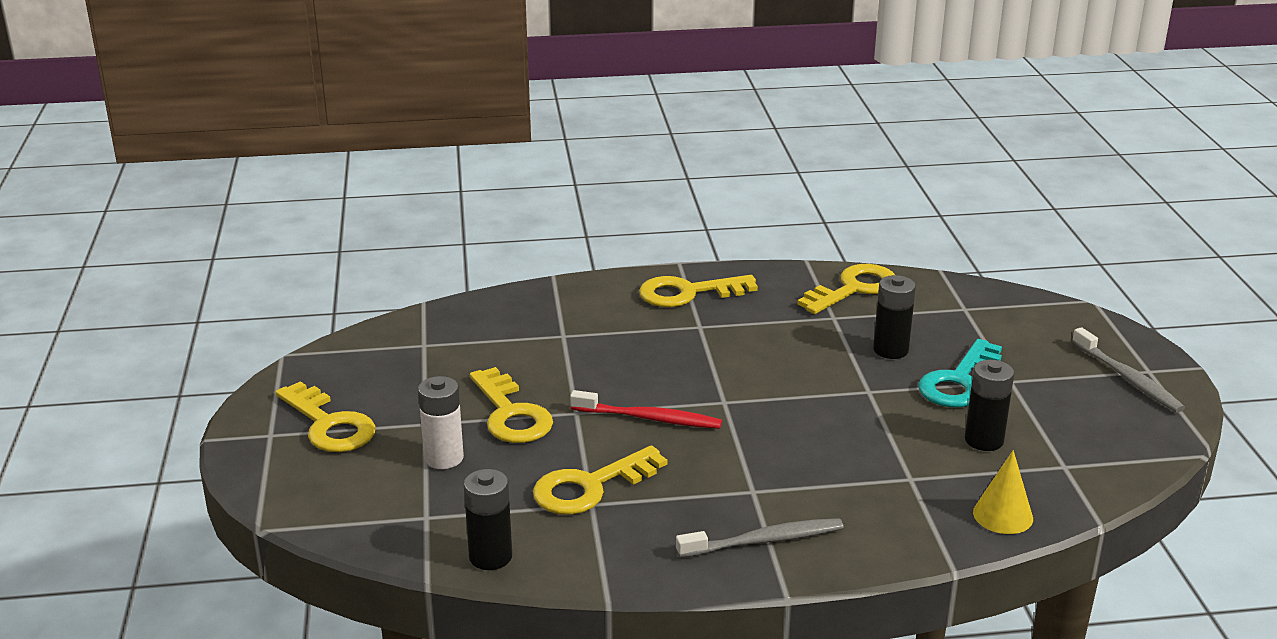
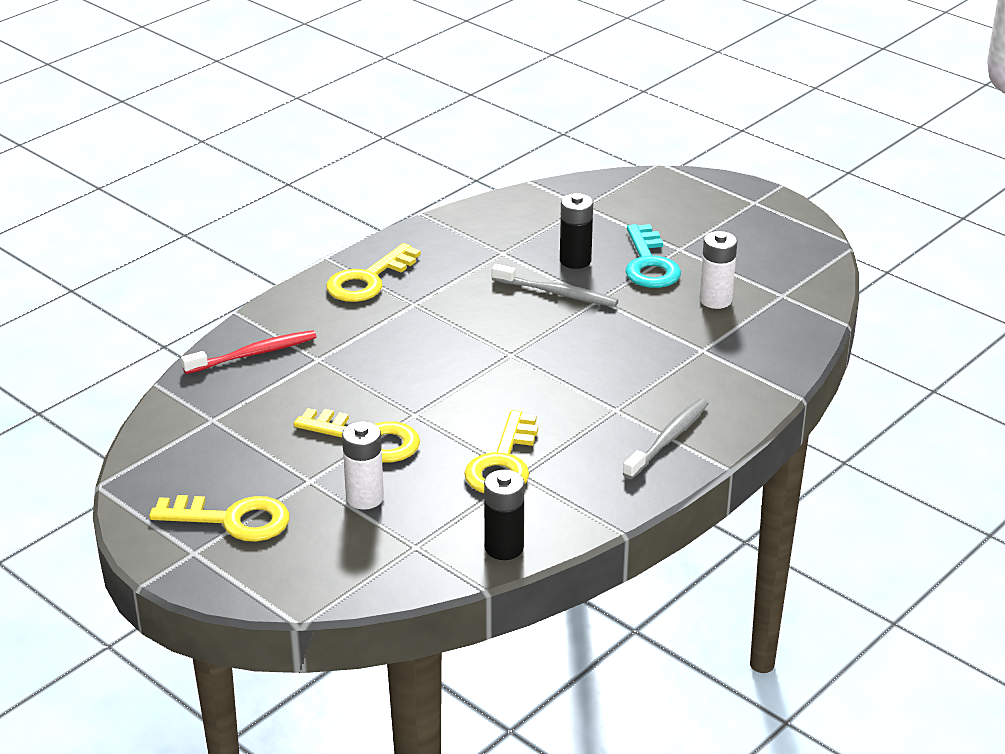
camera: 40 degrees left, 5 degrees up
(649, 418) = (475, 392): red toothbrush -> red toothbrush (253, 354)
(854, 289) = (488, 222): yellow key -> none
(984, 440) = (715, 300): black battery -> white battery
(1003, 515) = (787, 346): yellow cone -> none
(1128, 378) = (749, 213): grey toothbrush -> grey toothbrush (557, 293)

